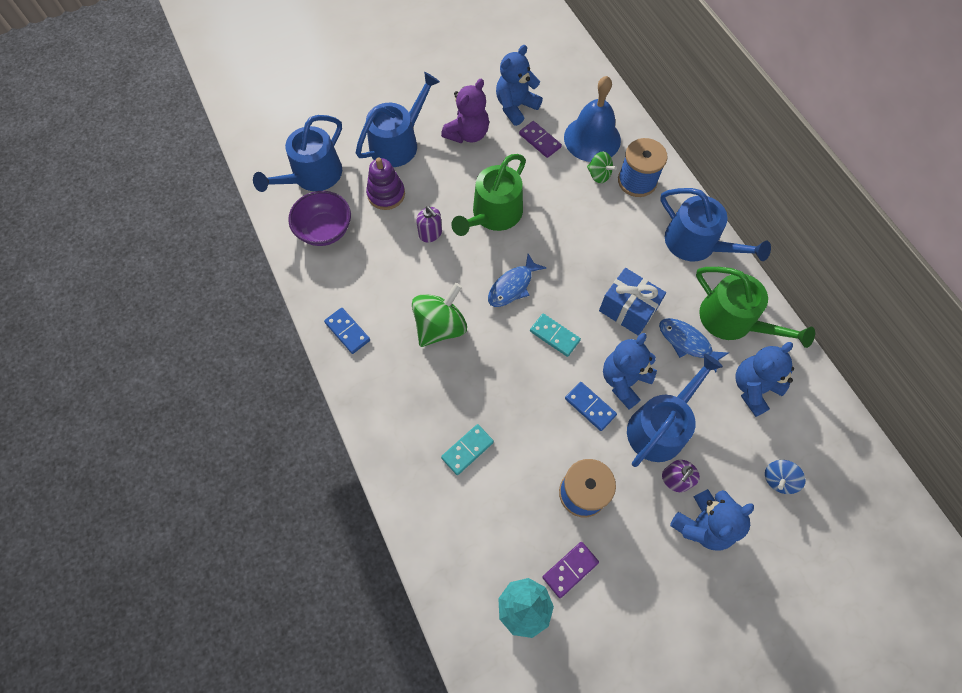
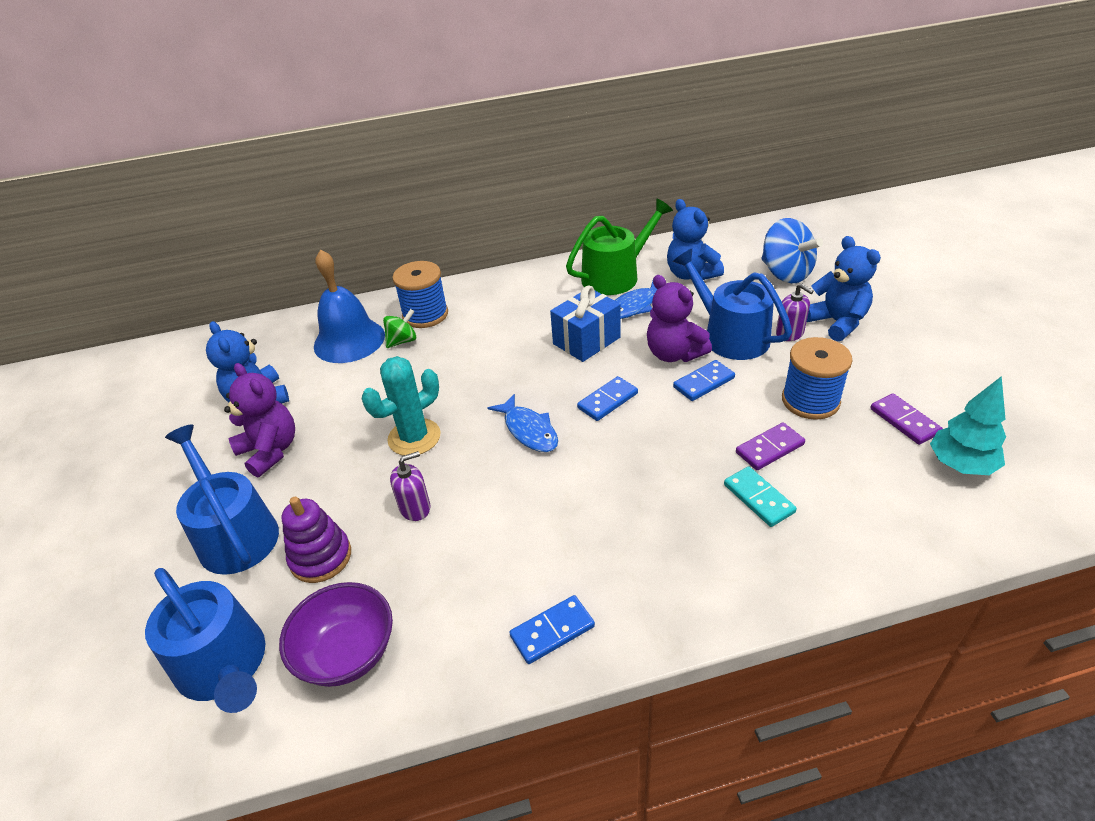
camera: 75 degrees left, 25 degrees down
(440, 326) = (570, 510): green spinning top -> none
(493, 214) = (414, 437): green watering can -> turquoise cactus
(539, 141) = (325, 383): purple domino -> purple domino (769, 448)
(554, 336) = (608, 401): turquoise domino -> blue domino
(624, 381) = (674, 354): blue teddy bear -> purple teddy bear
(696, 243) = (521, 286): blue watering can -> none
(778, 479) = (785, 273): blue spinning top -> blue spinning top, size x1.80

